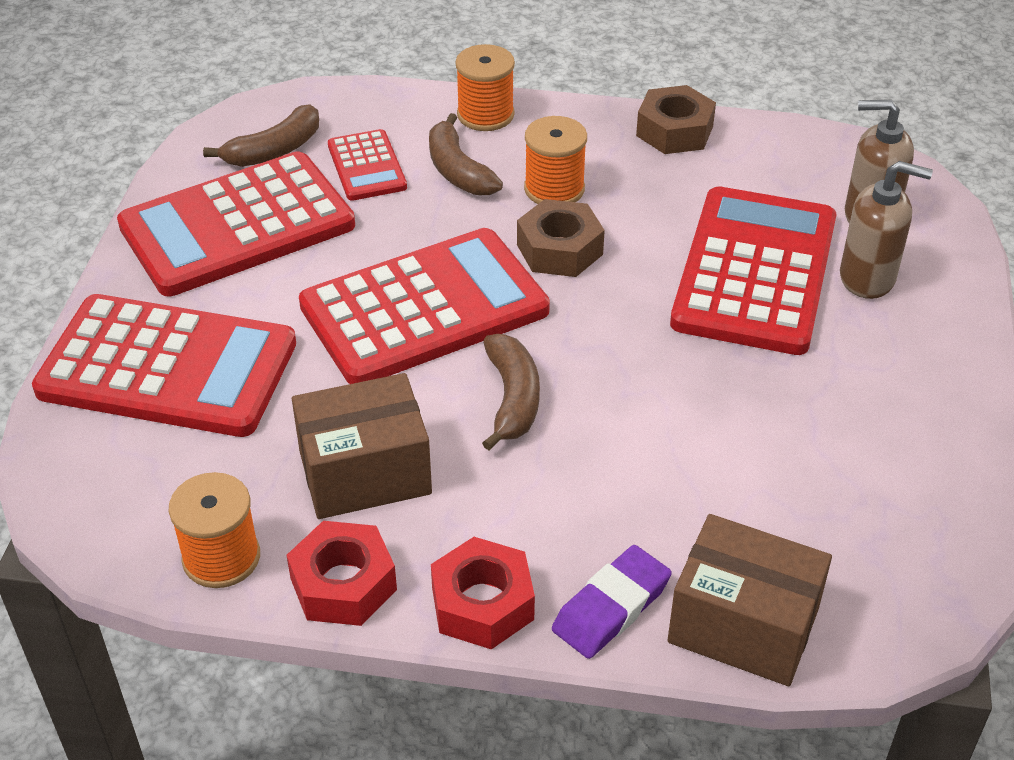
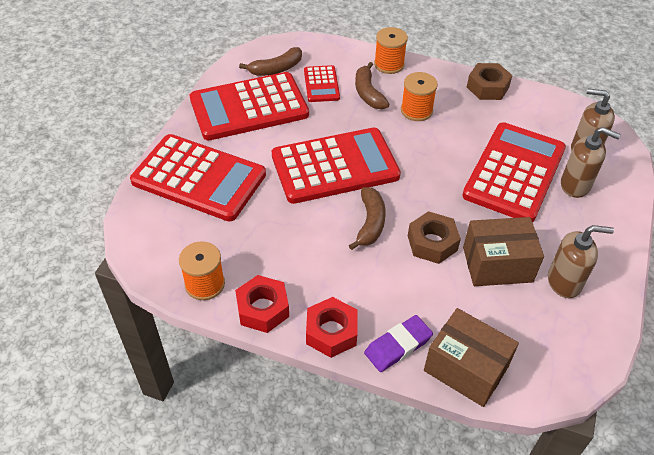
camera: 10 degrees right, 5 degrees up
(365, 472) = (286, 250): brown box -> brown box (497, 264)
(559, 249) = (412, 144): brown nut -> brown nut (432, 243)
(885, 446) = (564, 282): none -> brown soap dispenser

